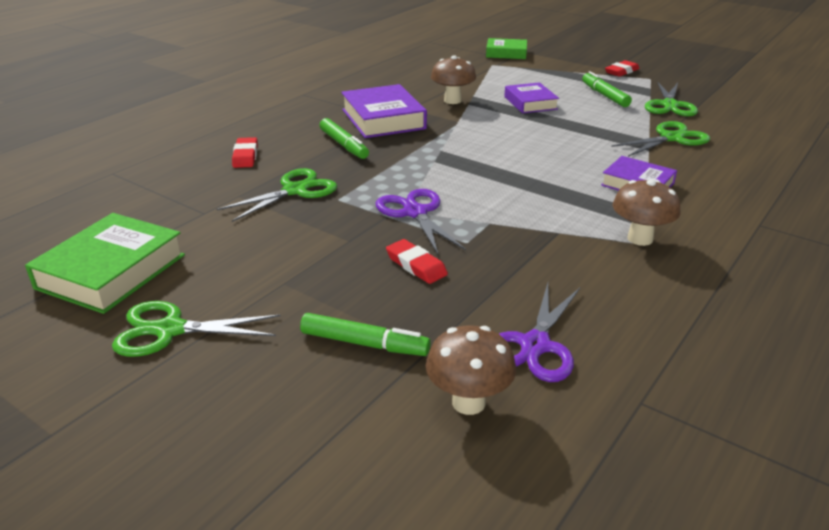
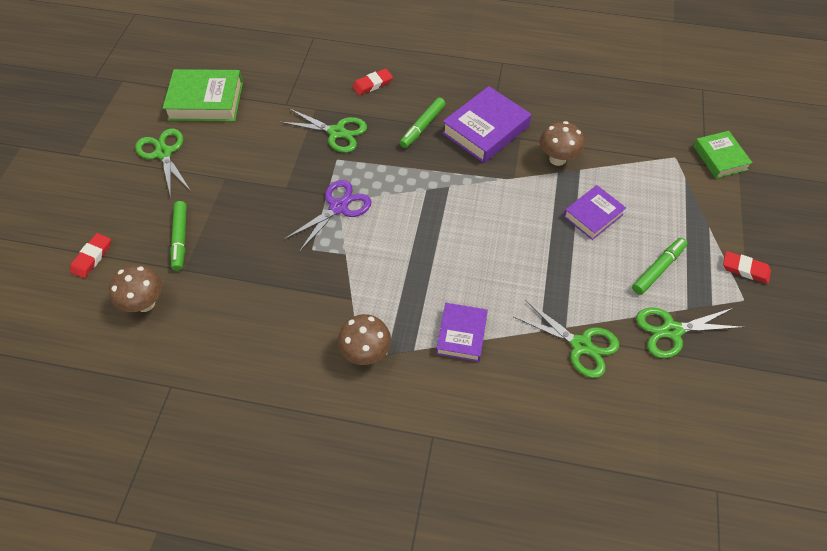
camera: 65 degrees right, 25 degrees up
(416, 265) = (270, 232): red eraser -> red eraser (92, 257)
(535, 345) = (207, 320): purple scissors -> none

